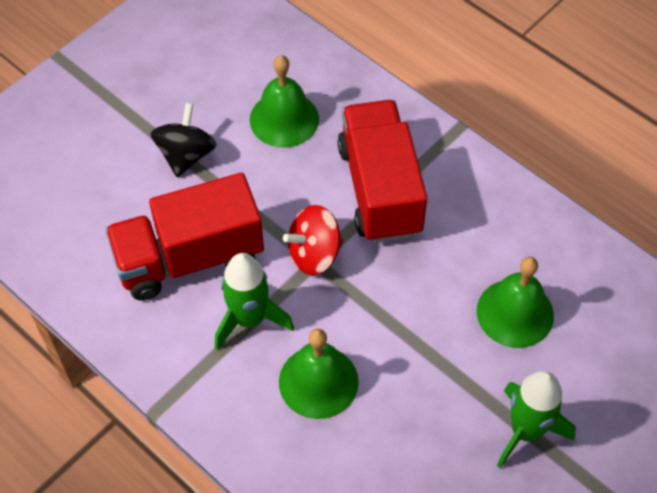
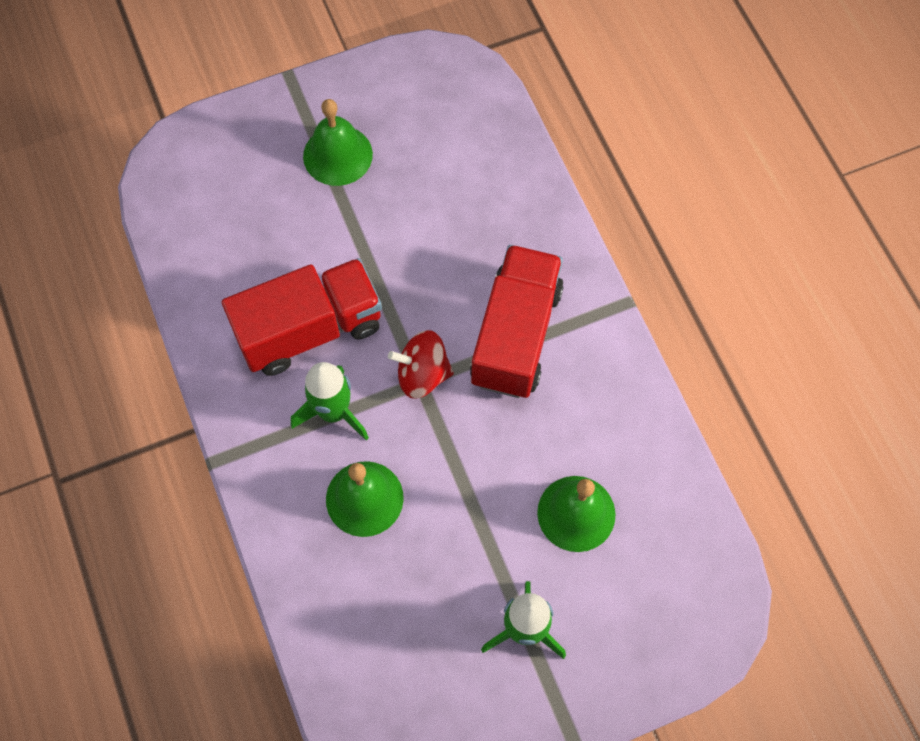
camera: 25 degrees right, 10 degrees up
(186, 155) = (355, 225): black spinning top -> none
(189, 258) = (310, 329): red truck -> red truck turned 150 degrees clockwise
(284, 119) = (463, 225): green bell -> green bell (337, 155)

